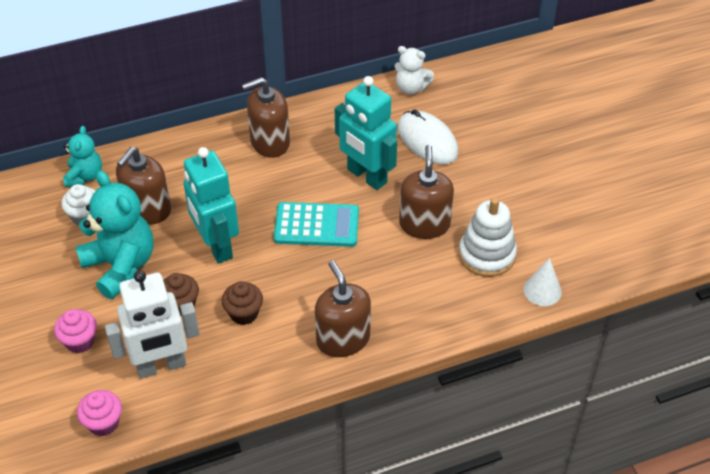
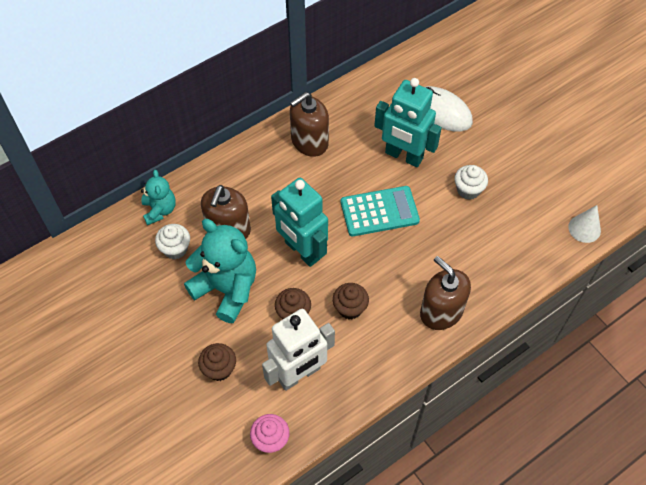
camera: 15 degrees left, 10 degrees up
(80, 341) = (219, 369): pink cupcake -> brown cupcake
(411, 88) = (409, 64): white teddy bear -> none
(424, 224) = (468, 190): brown soap dispenser -> white cupcake
(487, 255) = (529, 206): white stacking toy -> none

